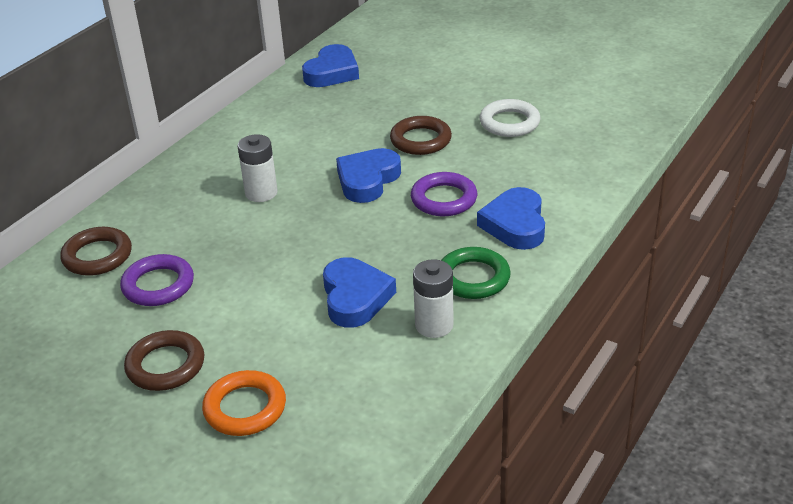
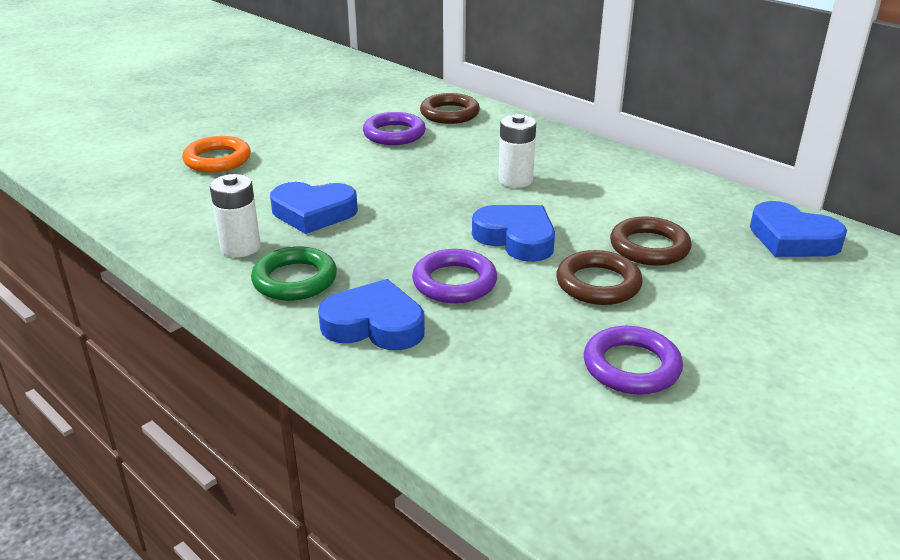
camera: 100 degrees right, 5 degrees down
(165, 365) = (292, 135): brown ring -> brown ring (649, 247)
(509, 123) = (631, 366): white ring -> purple ring

